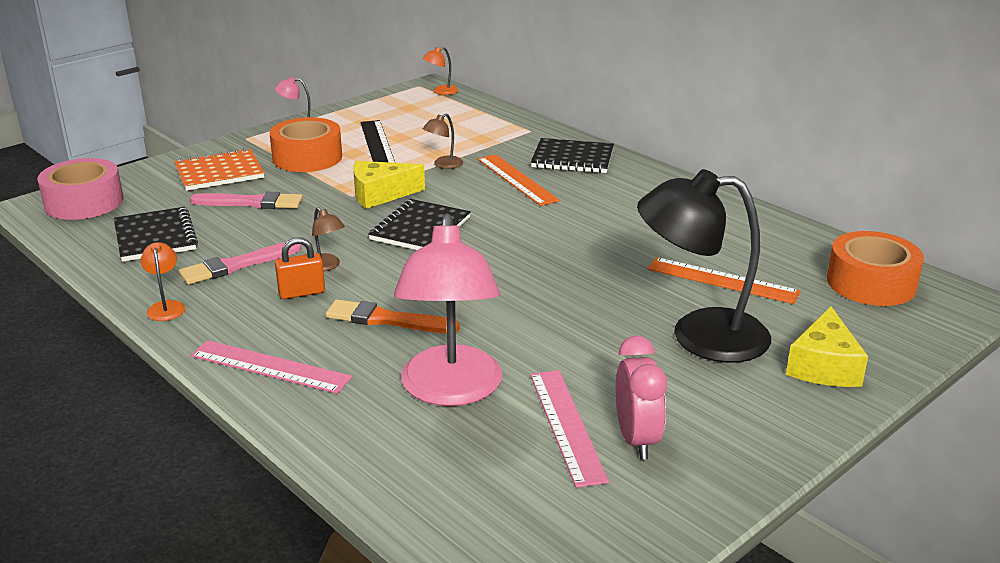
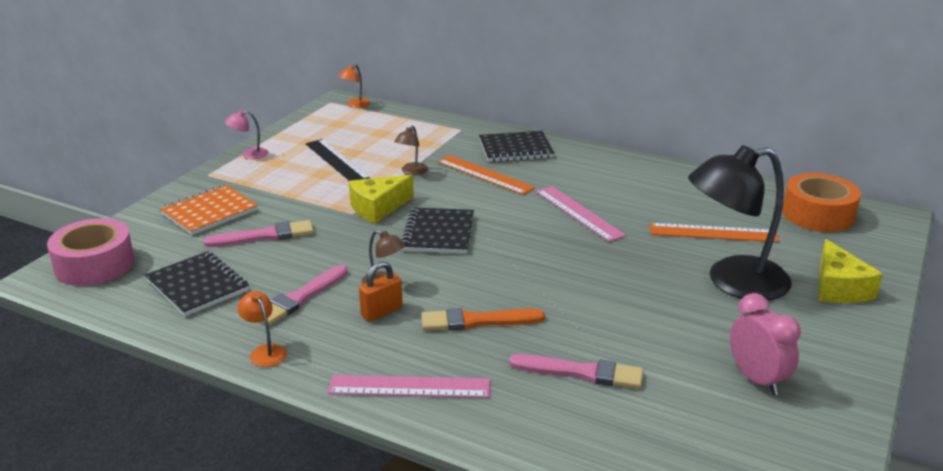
camera: 20 degrees left, 0 degrees up
(307, 157) = (282, 184): orange tape -> none
(451, 391) = (581, 372): pink lamp -> pink brush
(566, 425) = (696, 380): pink ruler -> pink ruler (578, 213)

